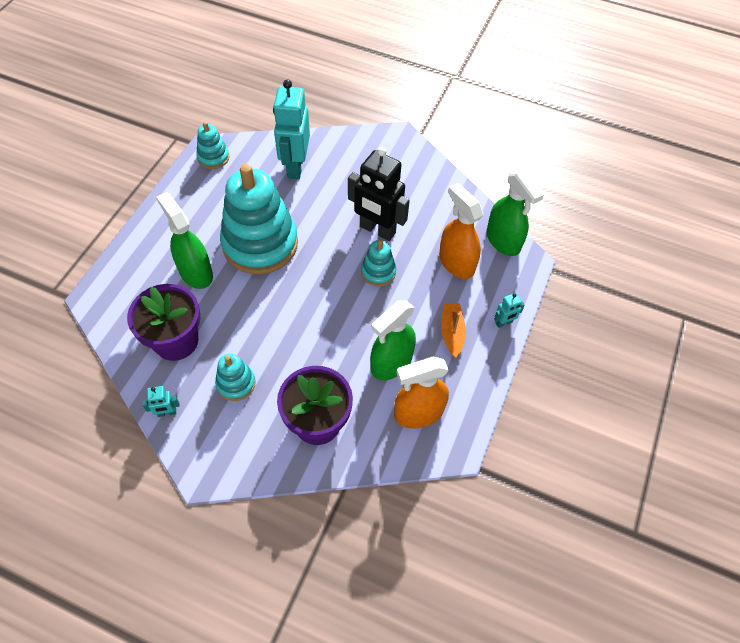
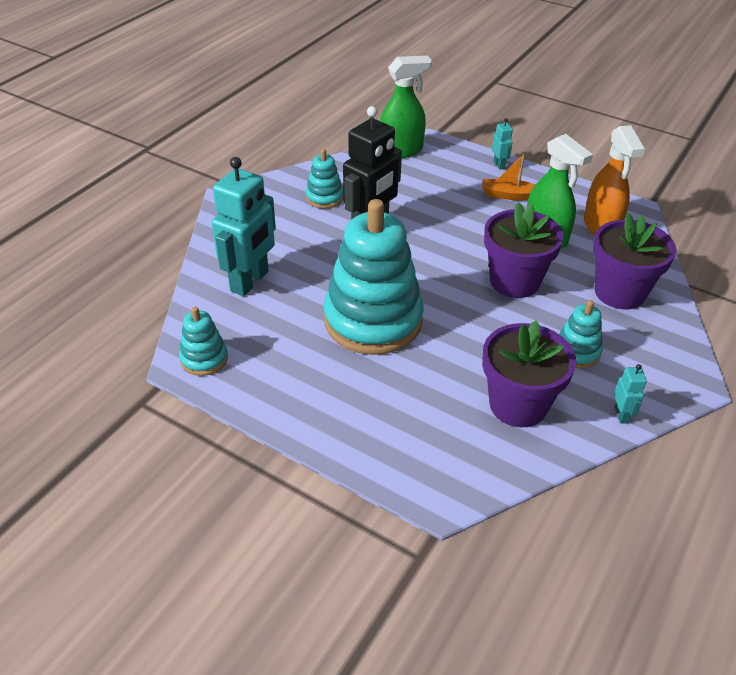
camera: 80 degrees left, 15 degrees down
(195, 272) = (410, 383): green spray bottle -> none
(295, 166) = (250, 281): turquoise robot -> turquoise robot turned 75 degrees counterclockwise
(321, 338) = (514, 281): none -> purple flower pot
(378, 272) = (429, 232): turquoise stacking toy -> turquoise stacking toy (324, 197)
(456, 263) = (424, 181): orange spray bottle -> none

